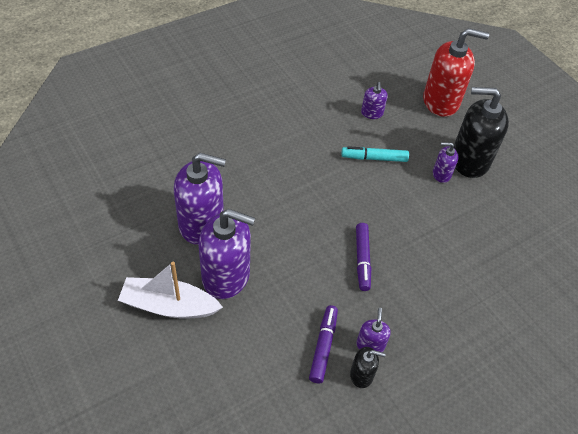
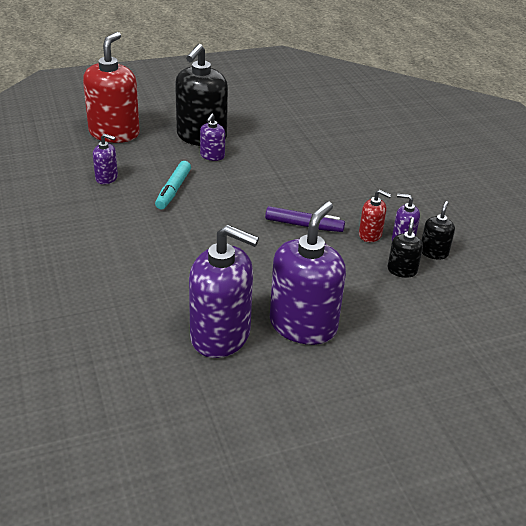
camera: 75 degrees left, 15 degrees down
(169, 306) = (336, 379): white boat -> none
(201, 223) = (220, 335): purple soap dispenser -> purple soap dispenser turned 90 degrees clockwise
(323, 347) = (402, 270): purple marker -> black soap dispenser
(369, 315) = (370, 235): none -> red soap dispenser

